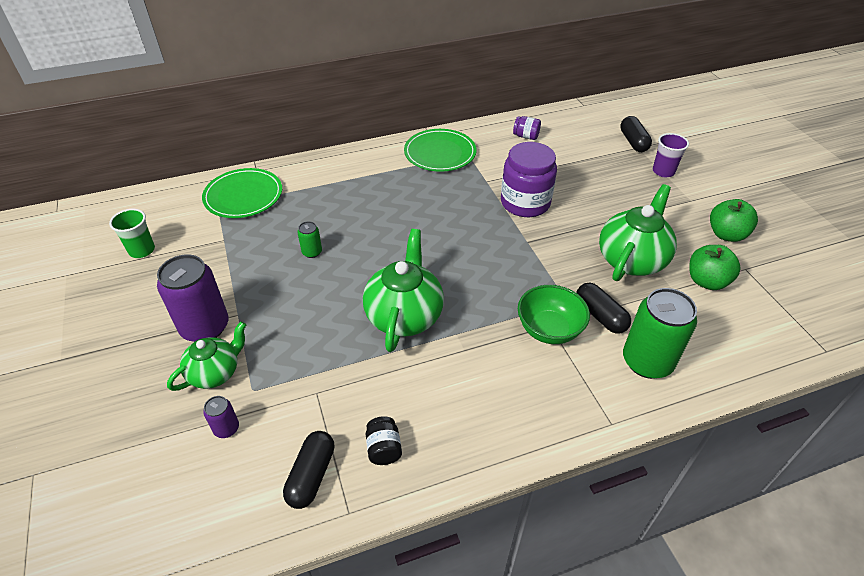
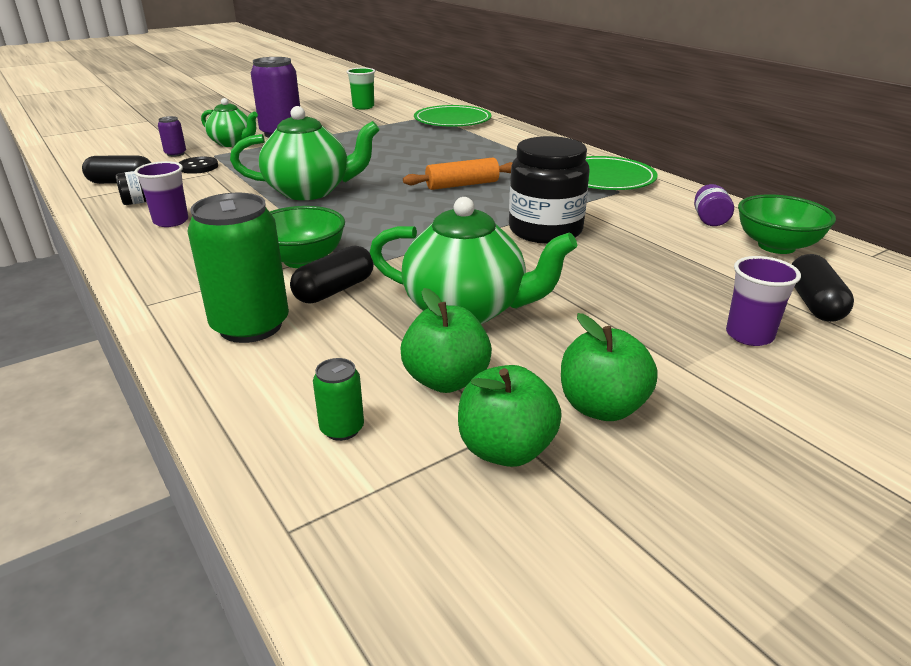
camera: 75 degrees right, 15 degrees down
(290, 403) = (198, 167): none -> black button
(312, 252) = (387, 150): green can -> green can (342, 429)
(425, 223) = (462, 185): none -> orange rolling pin
(447, 419) = (171, 221): none -> purple cup
(525, 203) = (545, 230): purple jar -> black jar
(567, 128) = (776, 246): none -> green bowl
(633, 142) = (814, 303): black capsule -> black capsule turned 60 degrees counterclockwise
(761, 272) = (506, 450): none -> green apple

